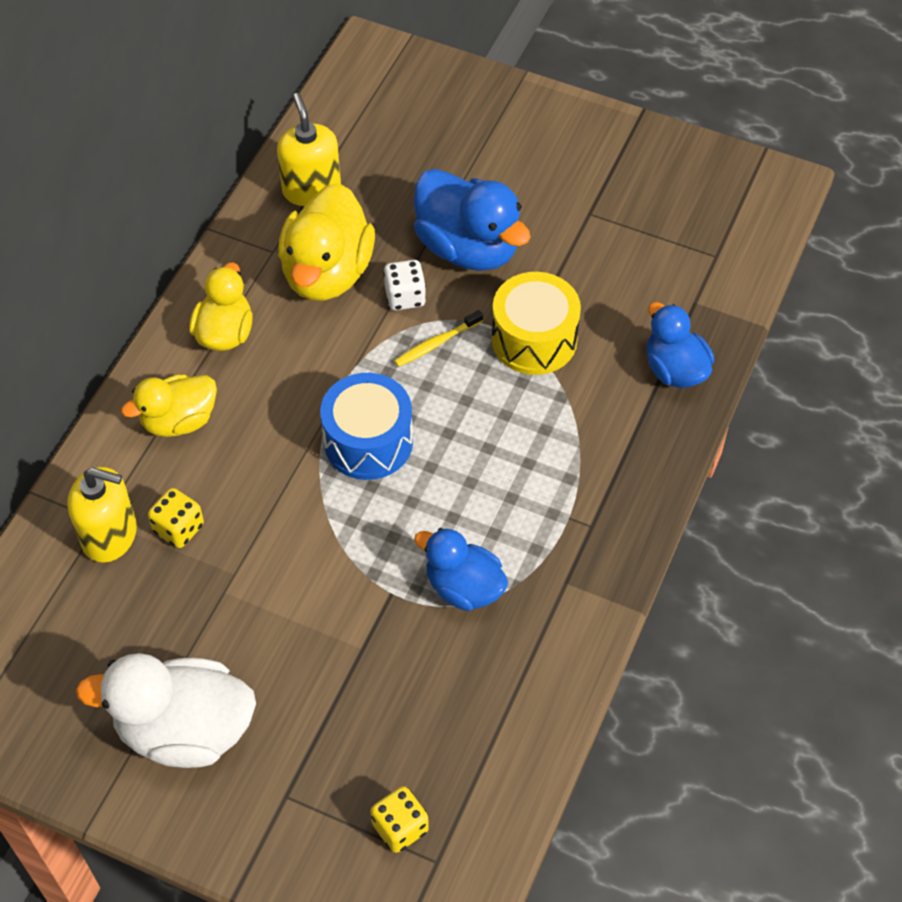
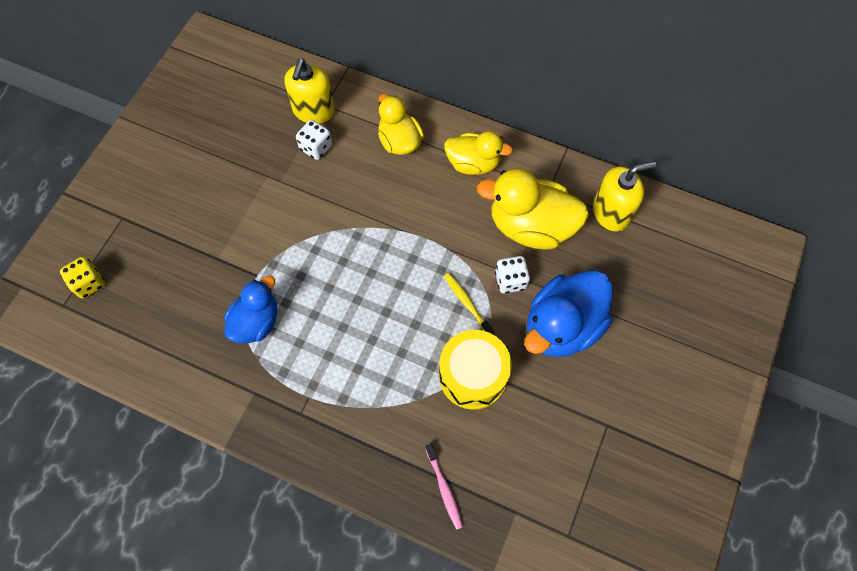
camera: 90 degrees right, 10 degrees up
(179, 528) = (316, 147): yellow dice -> white dice
(185, 730) = (174, 161): white duck -> none
(368, 441) = (380, 258): blue drum -> none
(675, 369) = (444, 489): blue duck -> pink toothbrush

